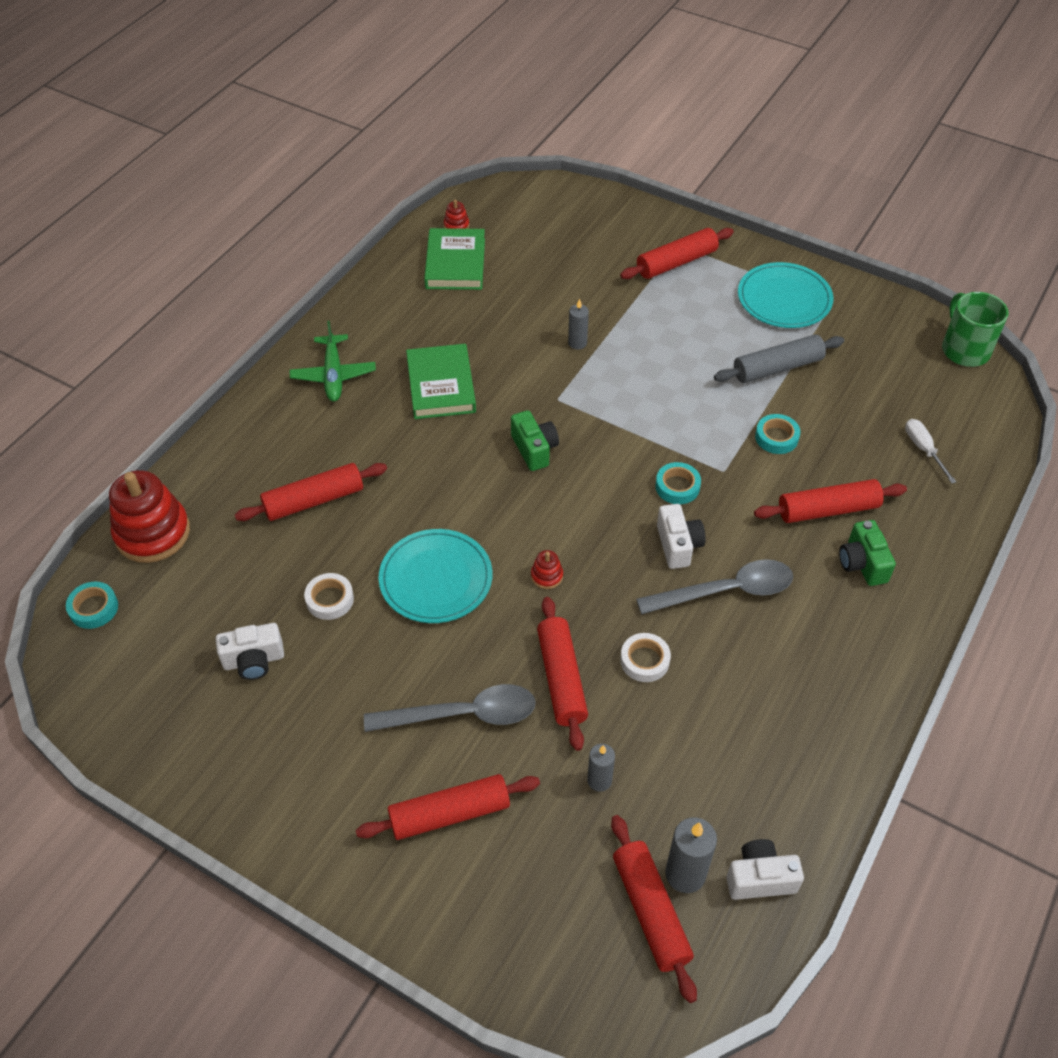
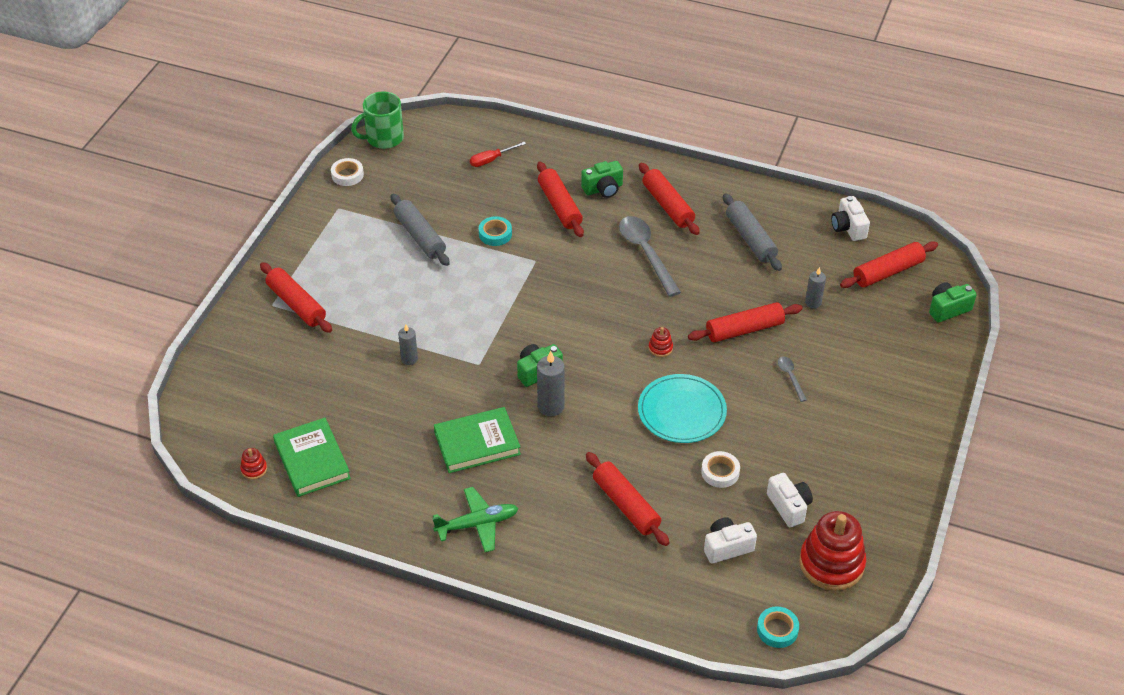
camera: 100 degrees left, 5 degrees down
(152, 533) = (690, 612): red stacking toy -> red stacking toy (831, 563)
(450, 814) = (864, 372): red rolling pin -> red rolling pin (668, 205)
(455, 263) = (312, 460): green book -> green book turned 75 degrees clockwise
(463, 714) = (790, 377): grey spoon -> grey spoon, size x0.48
(553, 982) = (948, 309): none -> green camera
(644, 660) = (716, 289): white tape -> white tape (347, 175)
(677, 487) = (557, 284): turquoise tape -> none
(678, 545) = (612, 280): white camera -> white camera (727, 547)
(685, 874) = (859, 259): grey candle -> grey candle (551, 406)
(744, 727) = (750, 239): none -> grey rolling pin
(784, 299) = (337, 235): turquoise plate -> none
(923, 449) = (491, 160): white screwdriver -> red screwdriver

